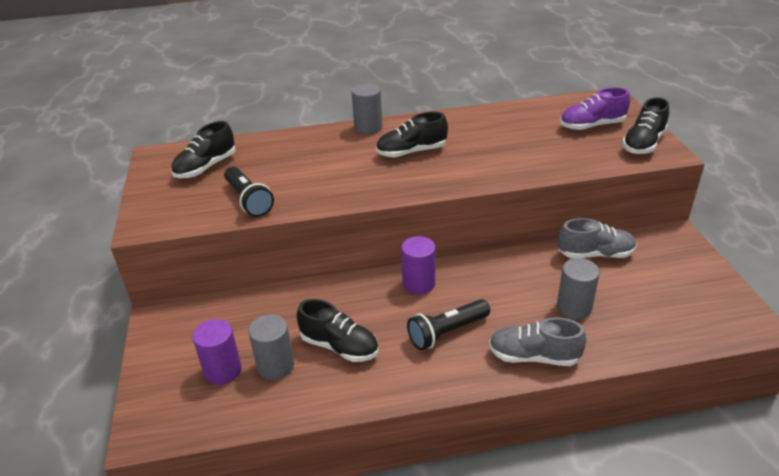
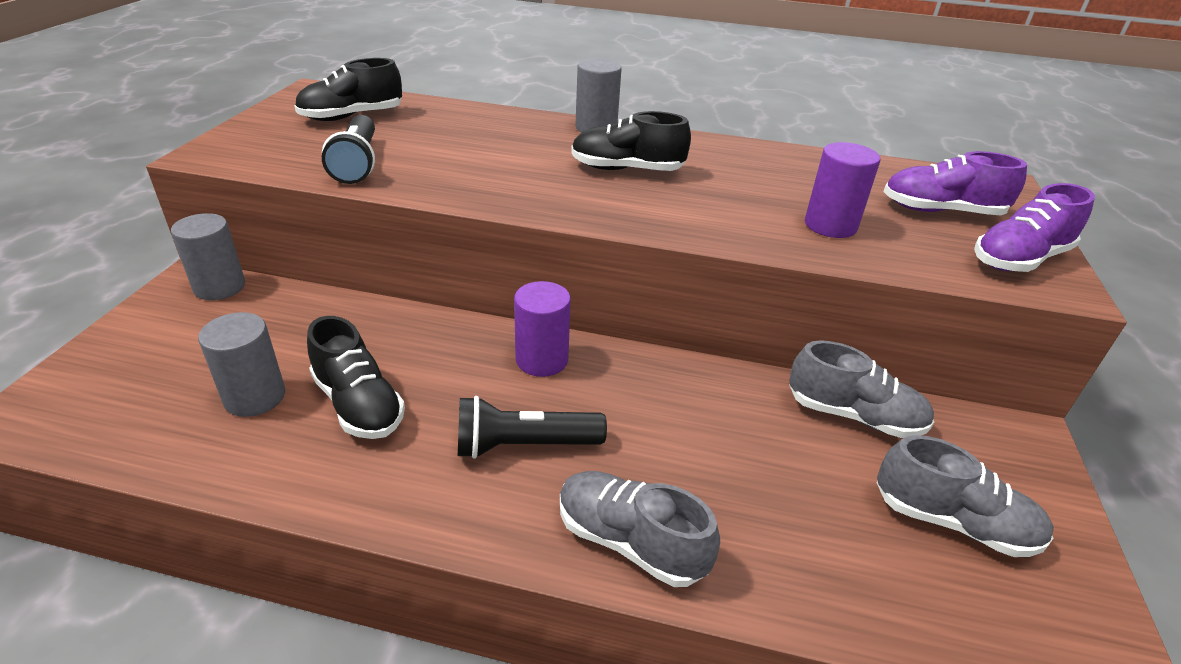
camera: 20 degrees right, 0 degrees up
(223, 370) = (188, 376): purple cylinder -> purple cylinder (830, 225)
(574, 307) = (758, 487): grey cylinder -> grey cylinder (219, 287)
(643, 144) = (1019, 259): black shoe -> purple shoe
(666, 289) = (952, 522): none -> grey shoe

